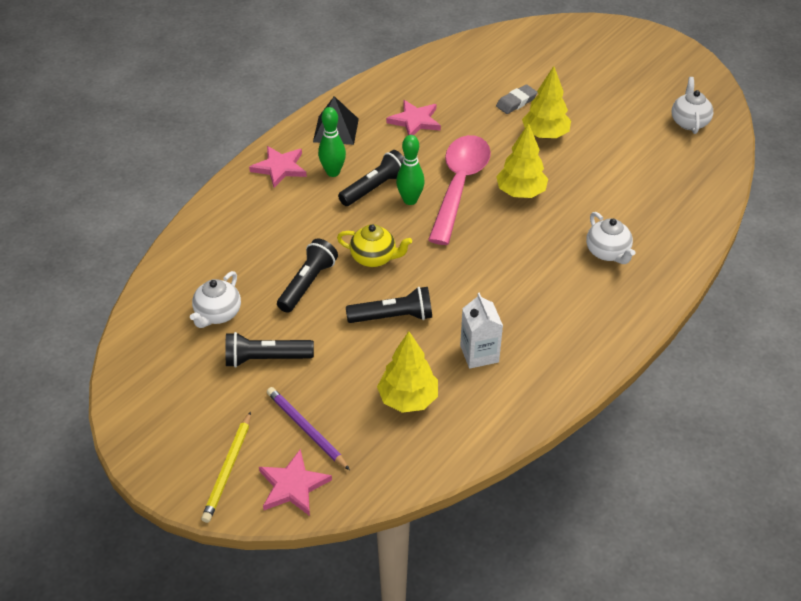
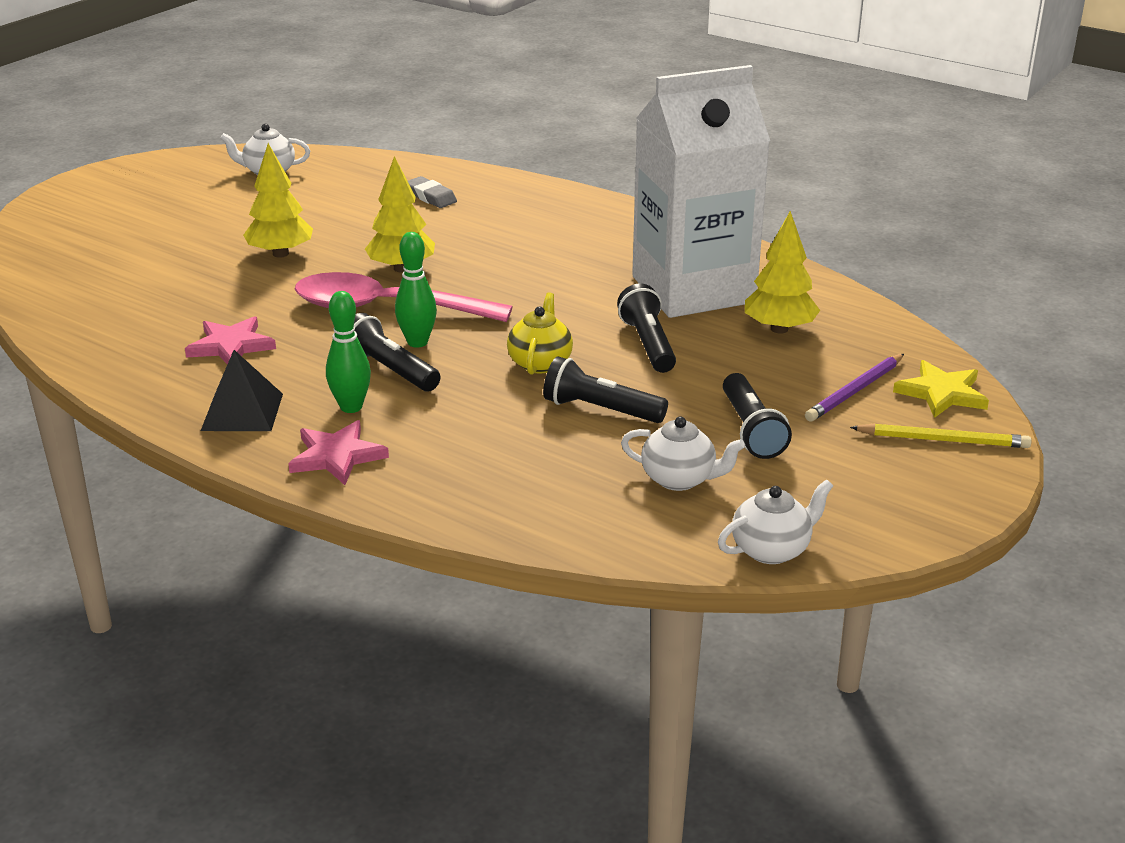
camera: 95 degrees left, 15 degrees down
(293, 486) = (942, 393): pink star -> yellow star
(479, 354) = (693, 289): white carton -> white carton, size x2.49
(516, 102) = (201, 273): grey eraser -> grey eraser (430, 197)
(608, 252) = (510, 220): white teapot -> white teapot (771, 549)

